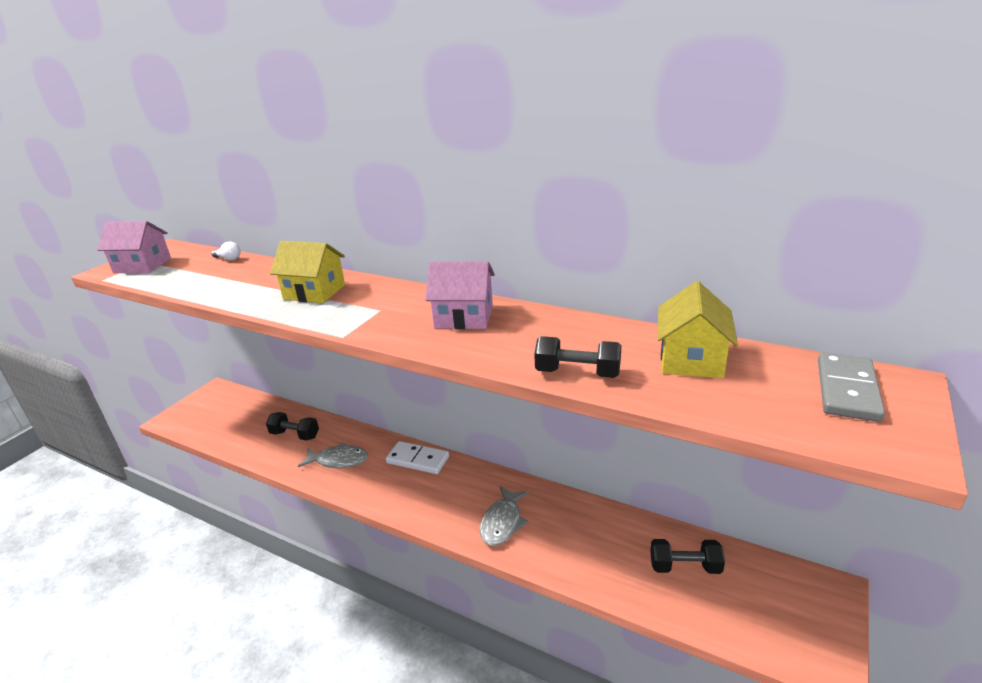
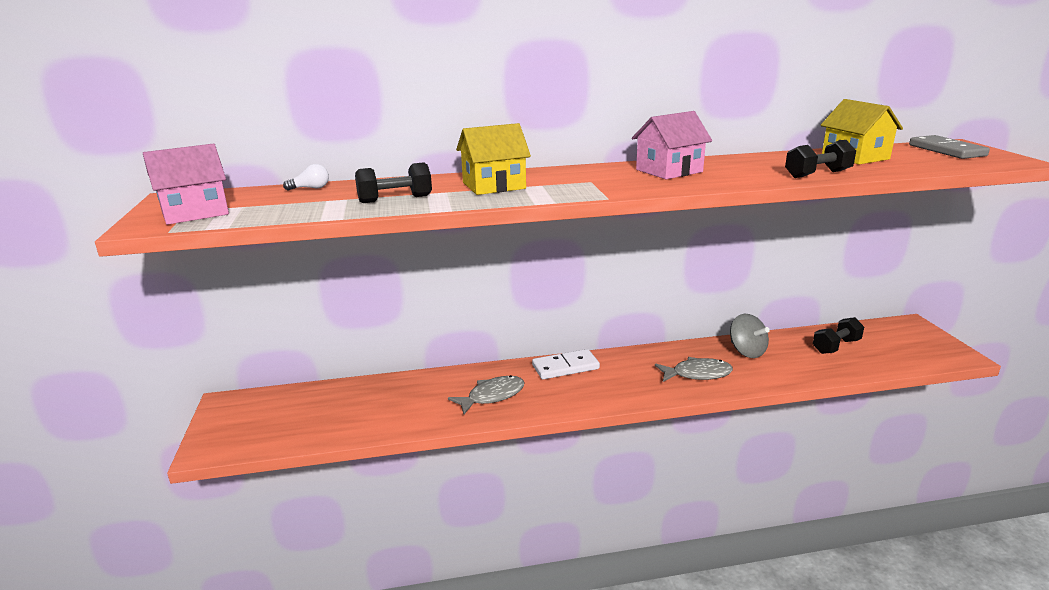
camera: 40 degrees left, 5 degrees down
(295, 435) = (409, 398): black dumbbell -> black dumbbell (395, 199)
(502, 522) = (697, 374): grey fish -> grey fish turned 75 degrees counterclockwise
(582, 522) = (746, 351): none -> grey spinning top

